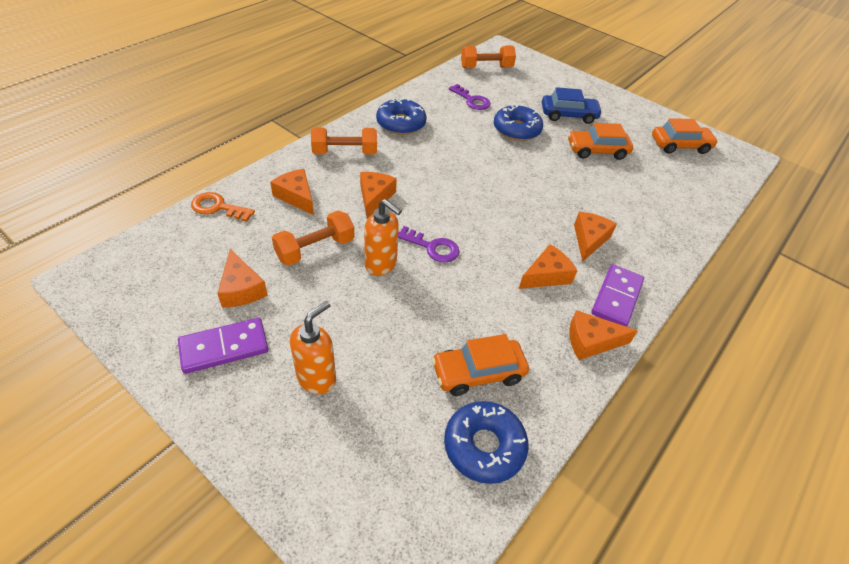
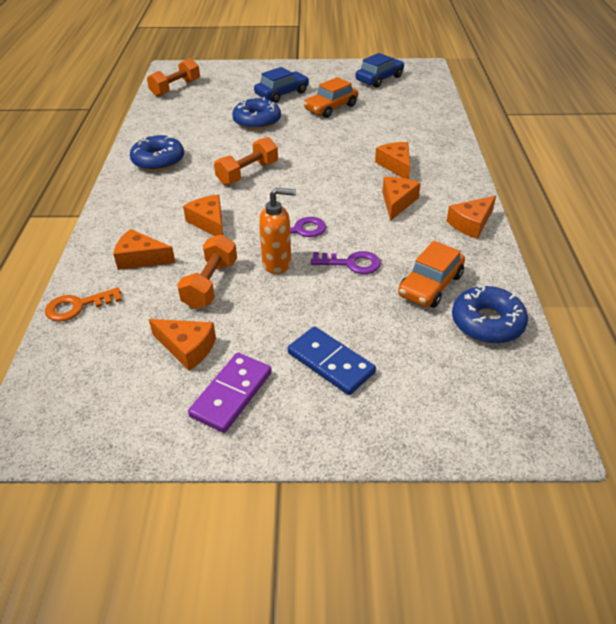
camera: 35 degrees left, 5 degrees down
(317, 378) = (331, 362): orange soap dispenser -> blue domino
(345, 152) = (138, 205): orange dumbbell -> orange dumbbell (248, 173)
(472, 100) = (195, 117): purple key -> purple key (351, 263)
(616, 297) = (454, 190): purple domino -> none
(680, 145) = (379, 79): orange car -> blue car

